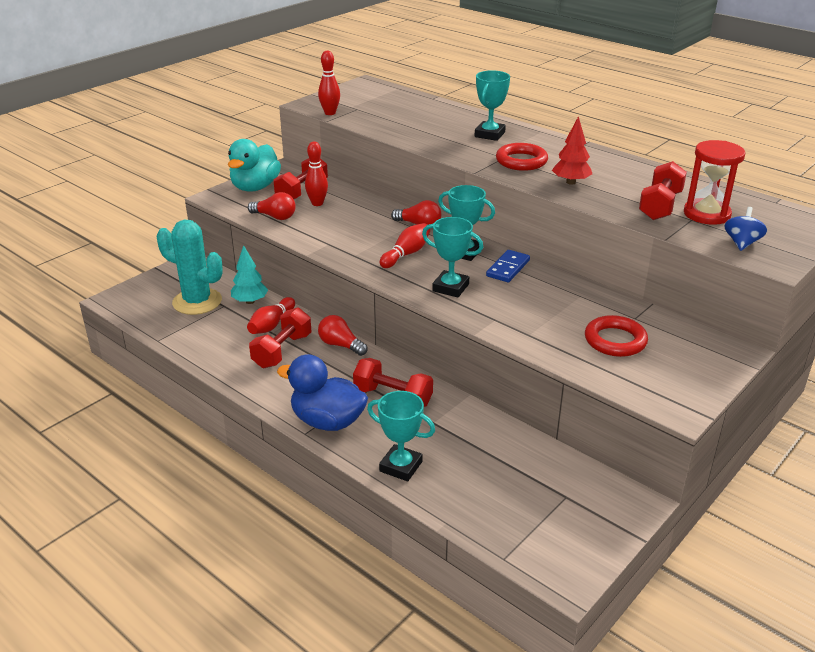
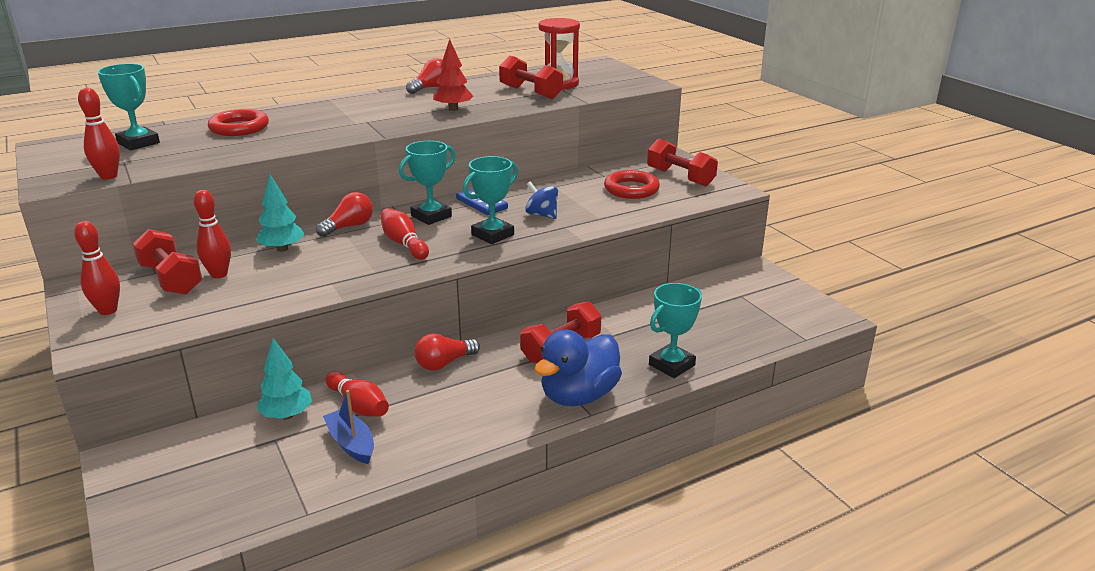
camera: 70 degrees left, 5 degrees down
(197, 302) = (240, 463): turquoise cactus -> none
(229, 335) = (351, 443): none -> blue boat
(255, 187) = (108, 310): turquoise duck -> red bowling pin
(275, 217) = (217, 307): red light bulb -> red light bulb (431, 88)
(282, 351) = (423, 406): red dumbbell -> red dumbbell (680, 177)
(366, 212) = (282, 249): none -> turquoise tree
(489, 134) = (305, 117): turquoise trophy -> turquoise trophy (138, 143)
(521, 161) = (385, 117): red ring -> red ring (239, 128)
(741, 243) = (612, 85): blue spinning top -> blue spinning top (542, 215)

